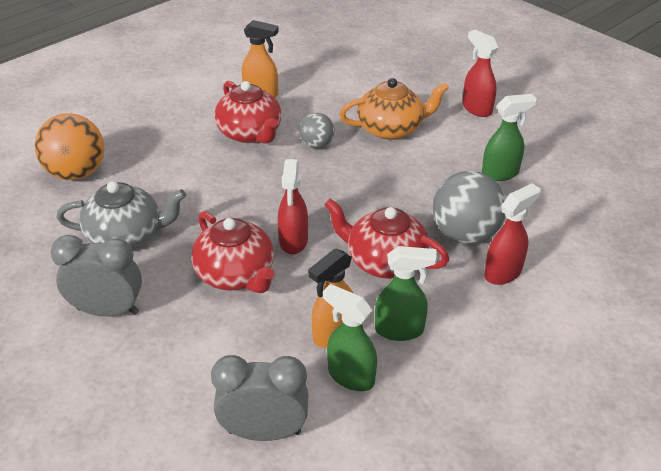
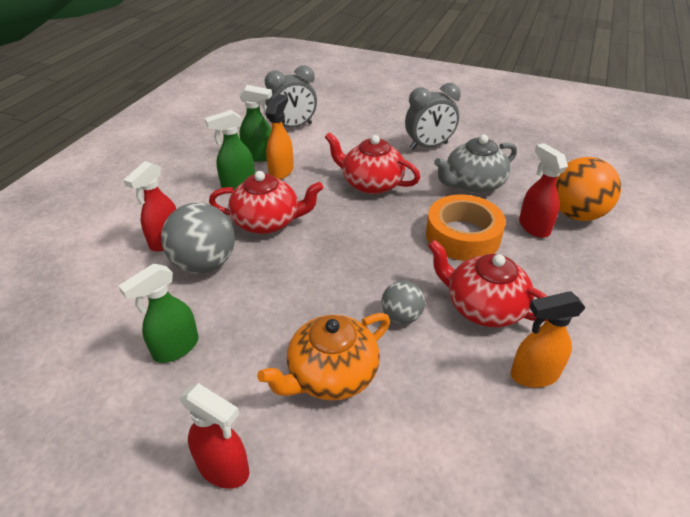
camera: 155 degrees right, 0 degrees up
(204, 186) = (462, 236): none -> orange tape
(293, 241) = (348, 215): red spray bottle -> red spray bottle (533, 227)

